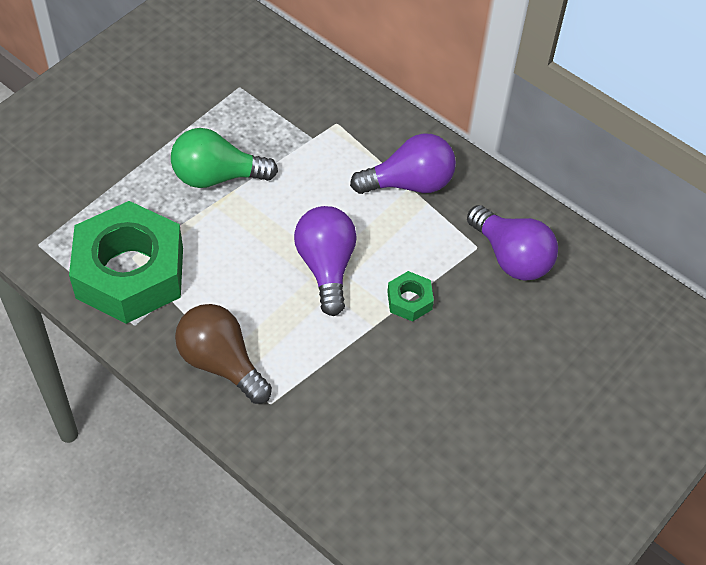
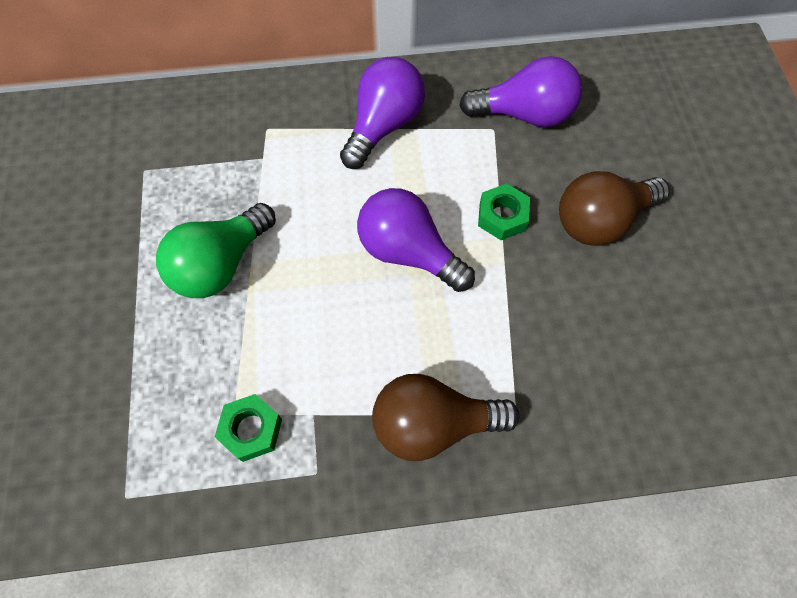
camera: 45 degrees left, 10 degrees up
(130, 273) = (251, 430): green nut -> green nut, size x0.41
(468, 361) = (600, 221): none -> brown light bulb

